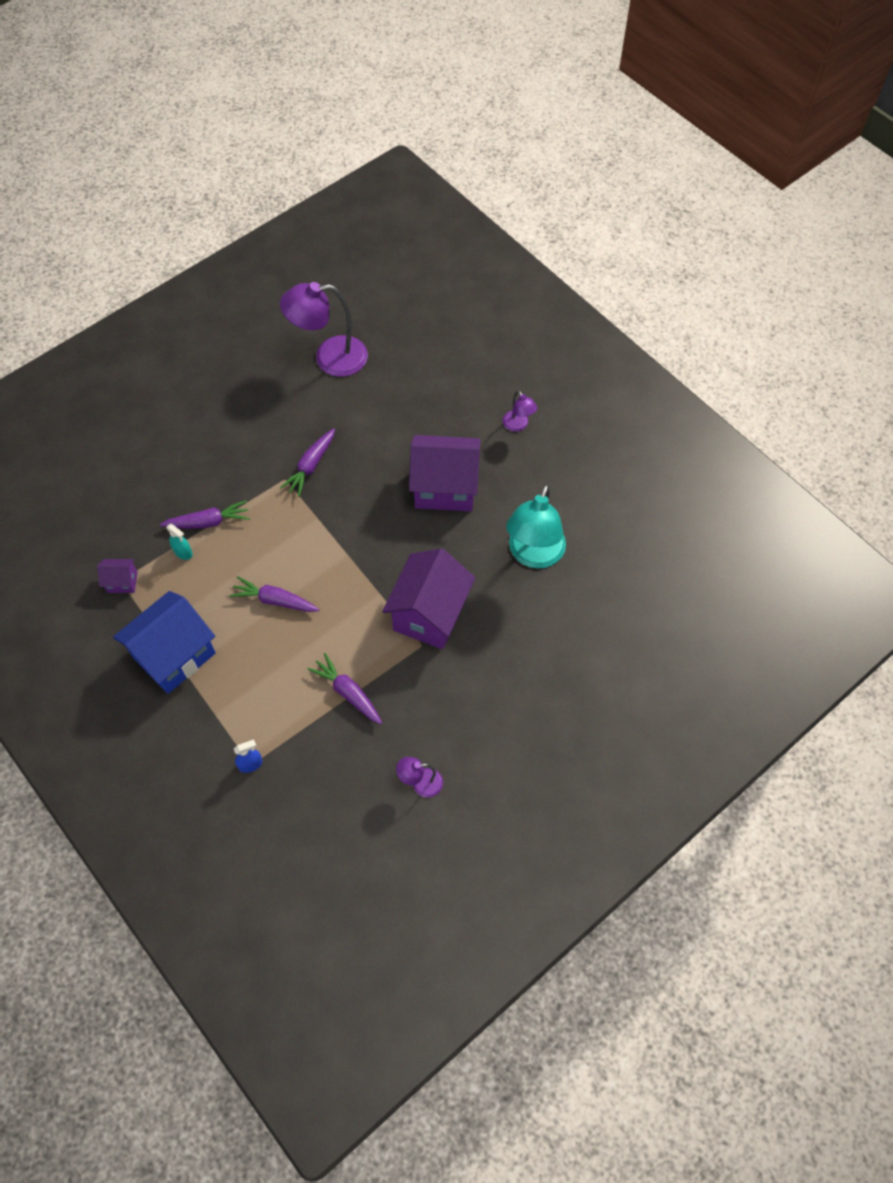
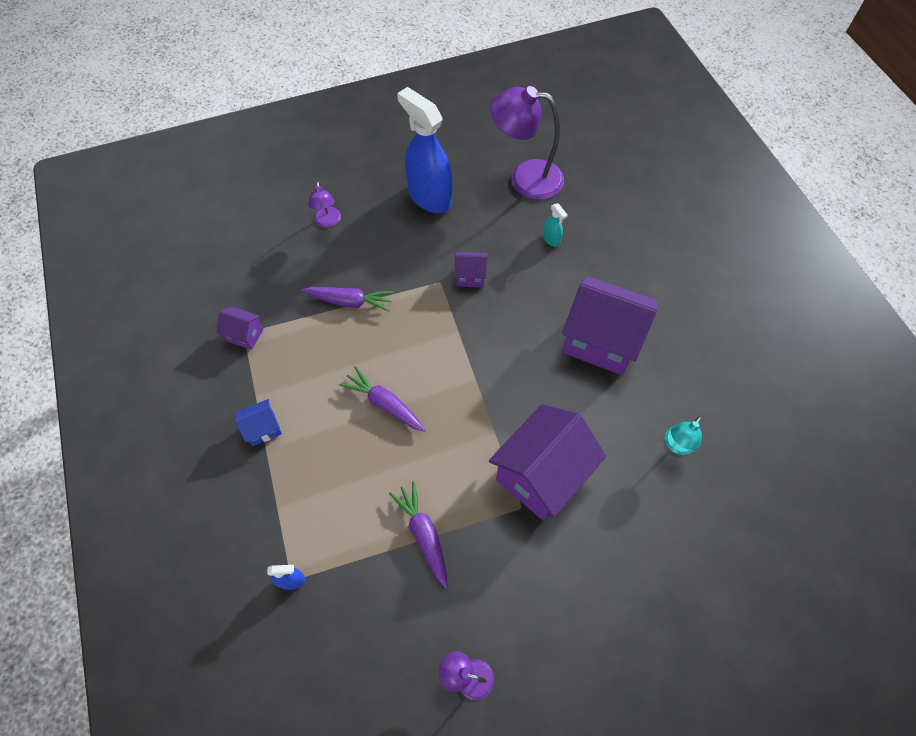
camera: 20 degrees right, 0 degrees up
(174, 655) = (263, 428): blue house -> blue house, size x0.45
(183, 552) = (314, 324): turquoise spray bottle -> turquoise spray bottle (551, 239)
(245, 402) = (429, 197): none -> blue spray bottle
(311, 466) = (470, 277): purple carrot -> purple house
(518, 425) = (698, 299): purple lamp -> purple lamp (327, 222)
(533, 555) = (676, 445): turquoise lamp -> turquoise lamp, size x0.48

